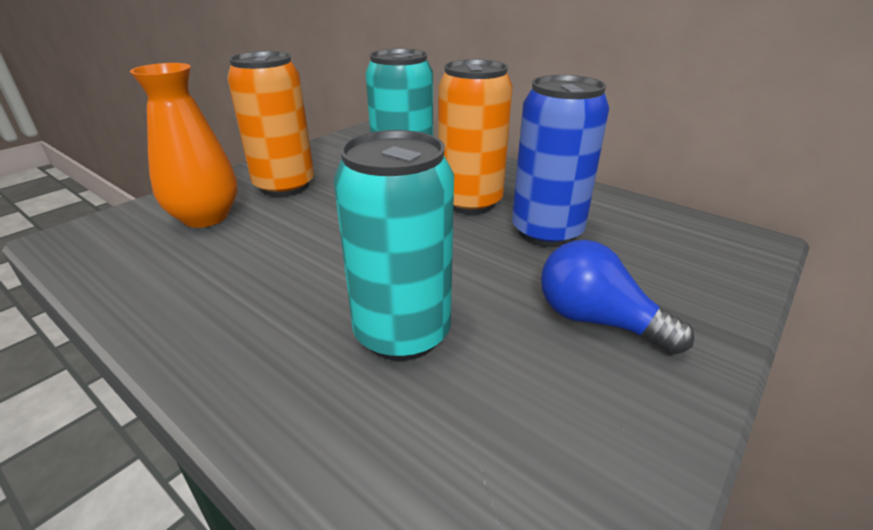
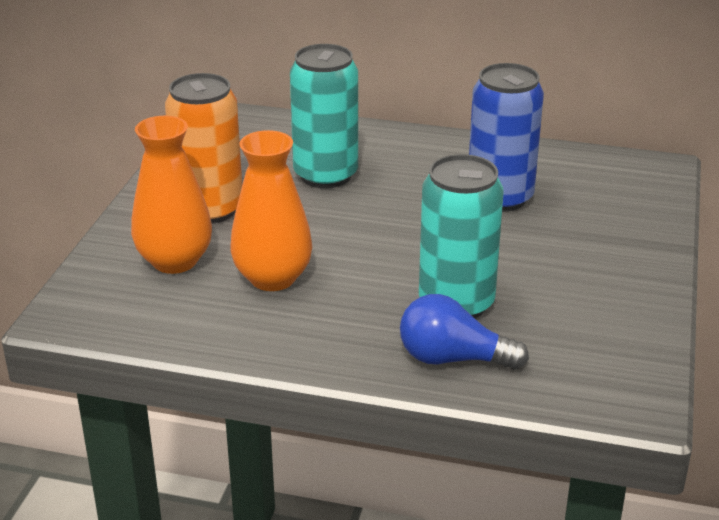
camera: 25 degrees left, 0 degrees up
(258, 252) = (272, 278): none -> orange vase
(470, 202) = (411, 184): orange can -> none
(596, 320) = (580, 258): blue light bulb -> blue light bulb (452, 359)

